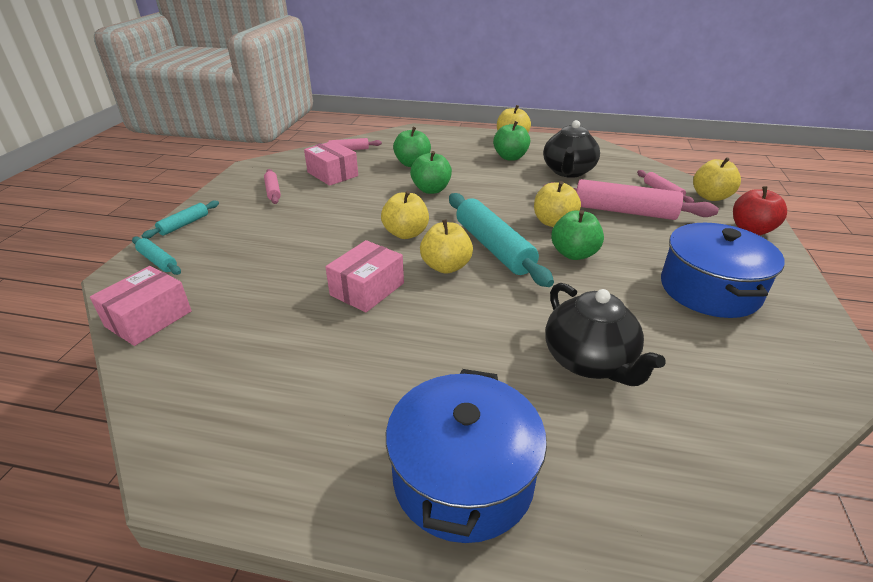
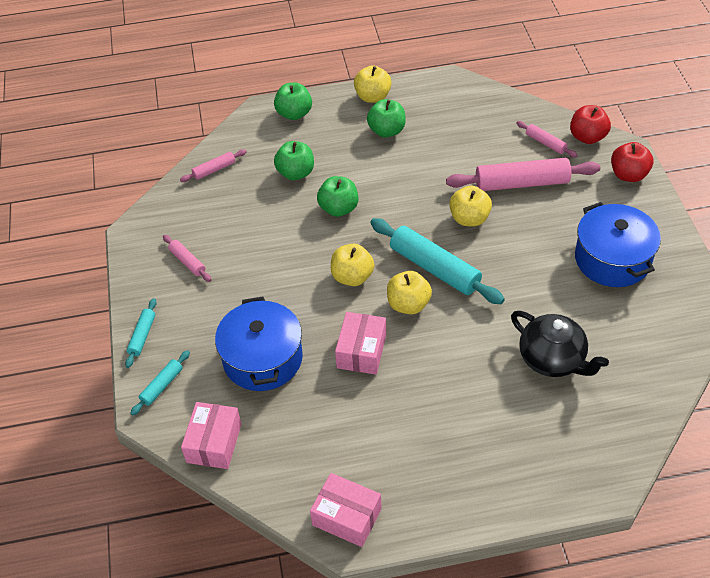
camera: 20 degrees left, 15 degrees up
(158, 261) = (162, 386): turquoise rolling pin -> turquoise rolling pin turned 75 degrees counterclockwise
(332, 174) = (227, 216): pink box -> pink box (347, 517)
(463, 477) = (513, 472): blue pot -> blue pot (262, 358)
(568, 172) = (452, 138): black teapot -> none
(574, 254) = (501, 253): green apple -> green apple (294, 113)
(710, 197) = (587, 137): yellow apple -> red apple

